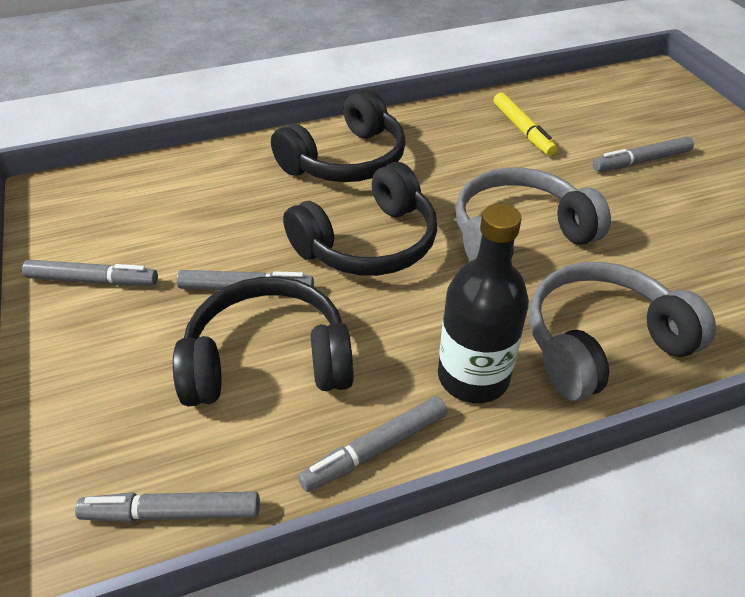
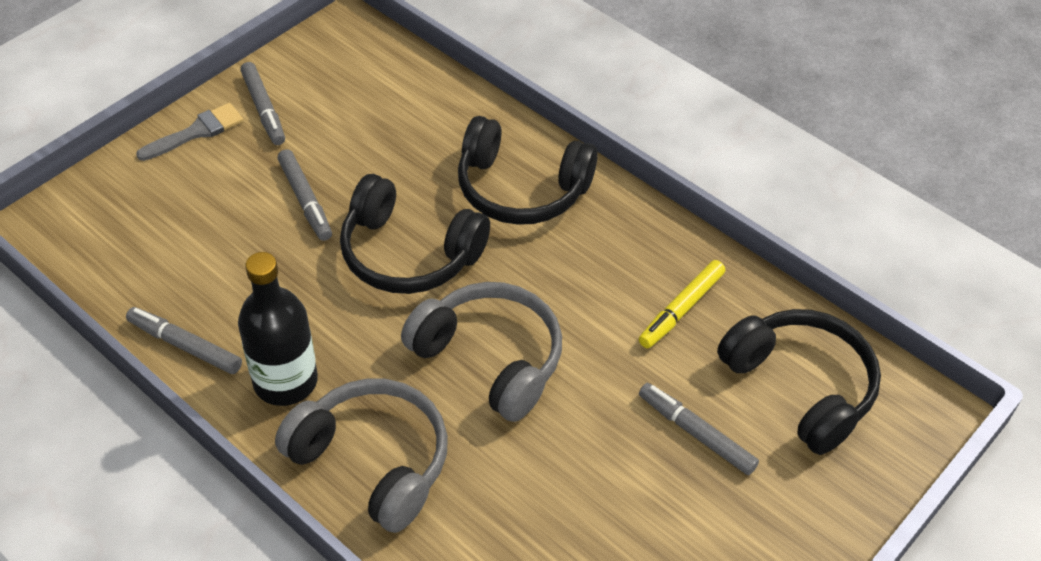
camera: 60 degrees right, 5 degrees up
(68, 343) = (196, 132): none -> grey brush
(172, 512) = (87, 260): grey marker -> none
(268, 360) = (238, 248): black headphones -> black headphones (801, 387)

